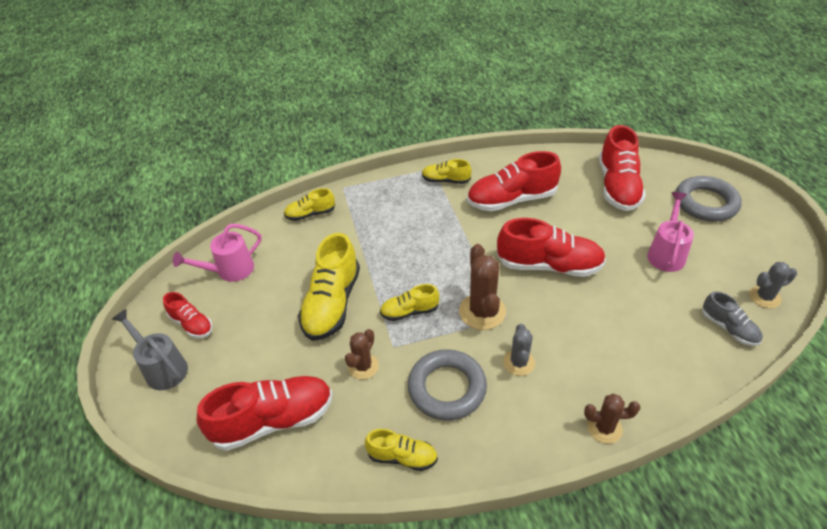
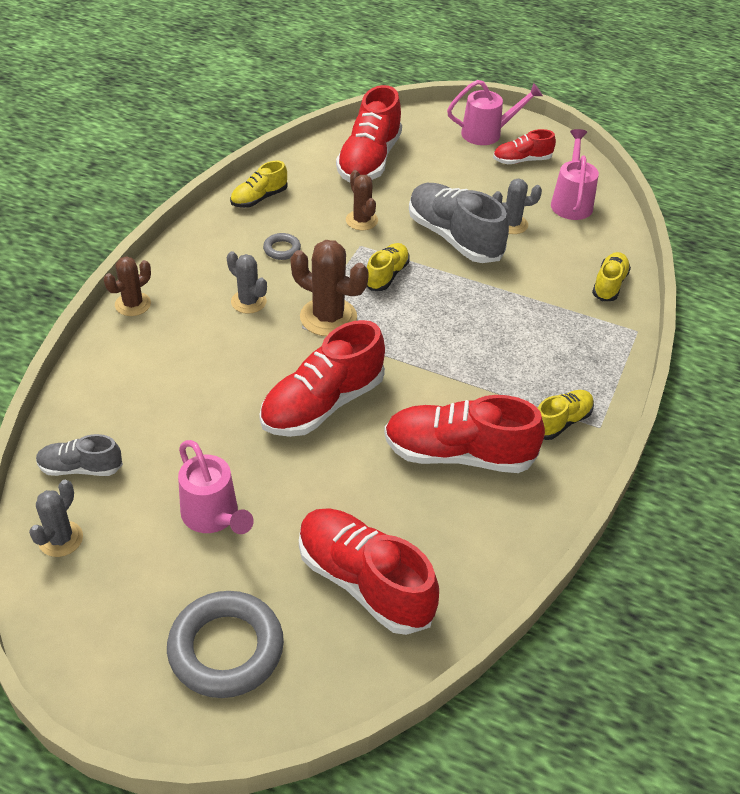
camera: 125 degrees right, 0 degrees up
(162, 368) = (487, 133): grey watering can -> pink watering can
(287, 285) = (511, 224): none -> grey cactus
(332, 304) = (454, 238): yellow shoe -> grey shoe
(447, 388) = (282, 249): grey ring -> grey ring, size x0.46
(511, 200) = (458, 454): red shoe -> red shoe turned 105 degrees counterclockwise

